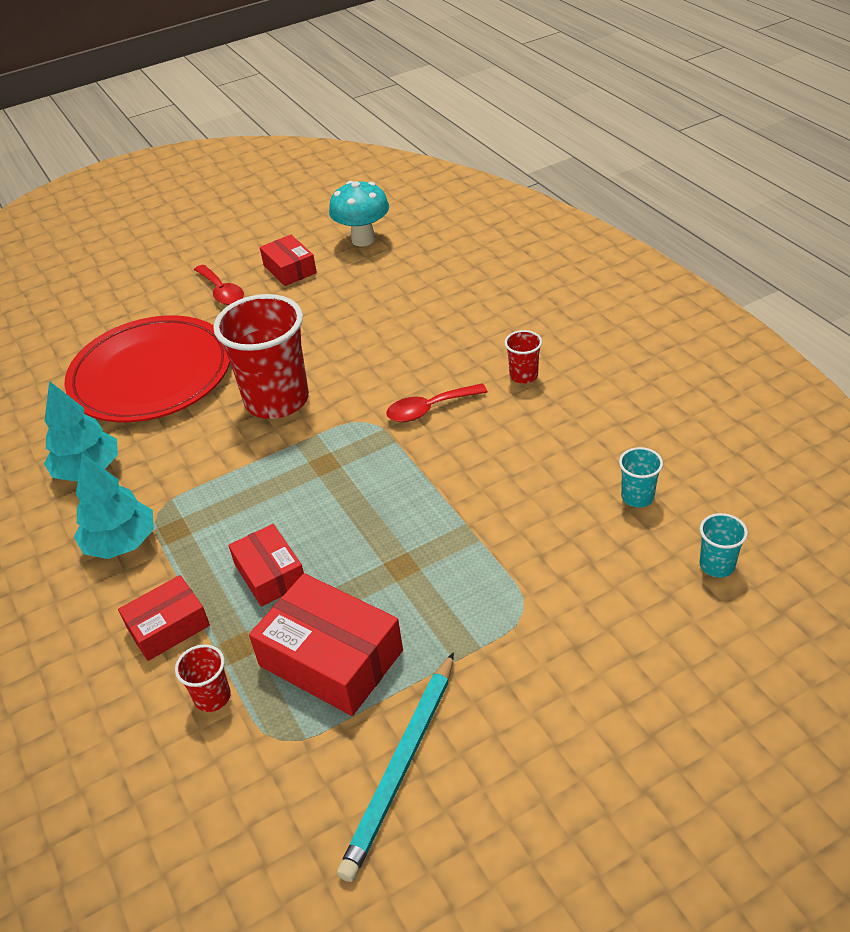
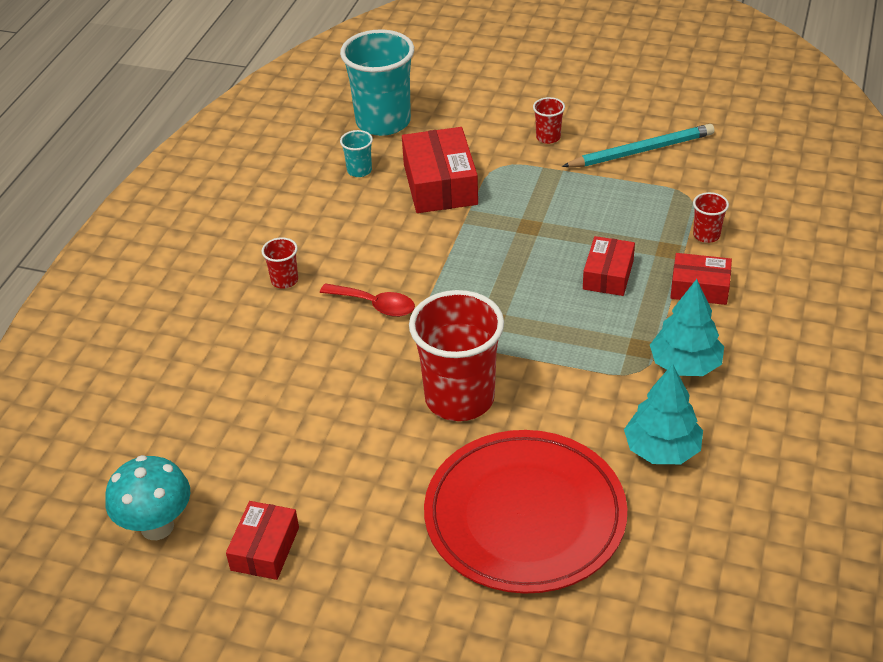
camera: 135 degrees left, 0 degrees up
(222, 292) = (356, 576): red spoon -> none
(331, 658) = (623, 211): red box -> red box (440, 184)
(528, 694) = (548, 137): none -> red cup
(717, 565) = (383, 122): turquoise cup -> turquoise cup, size x2.30

